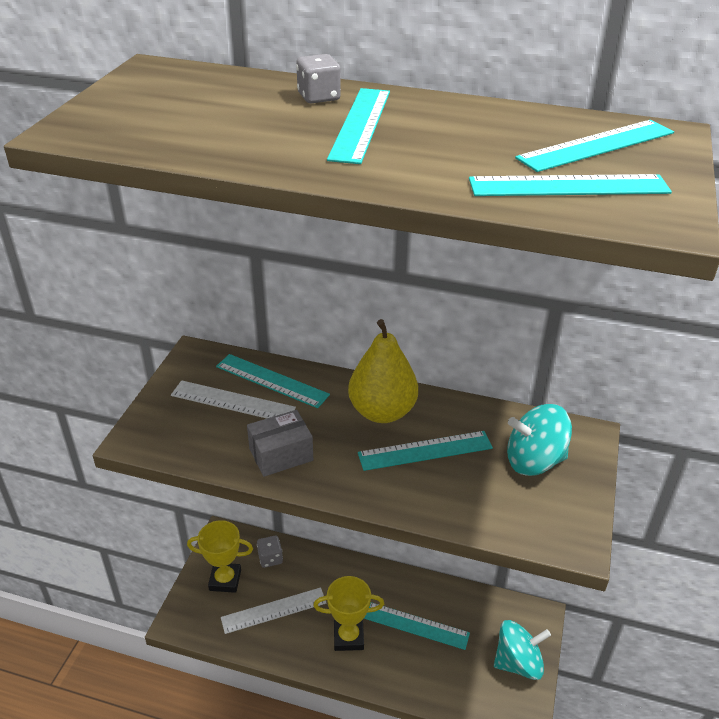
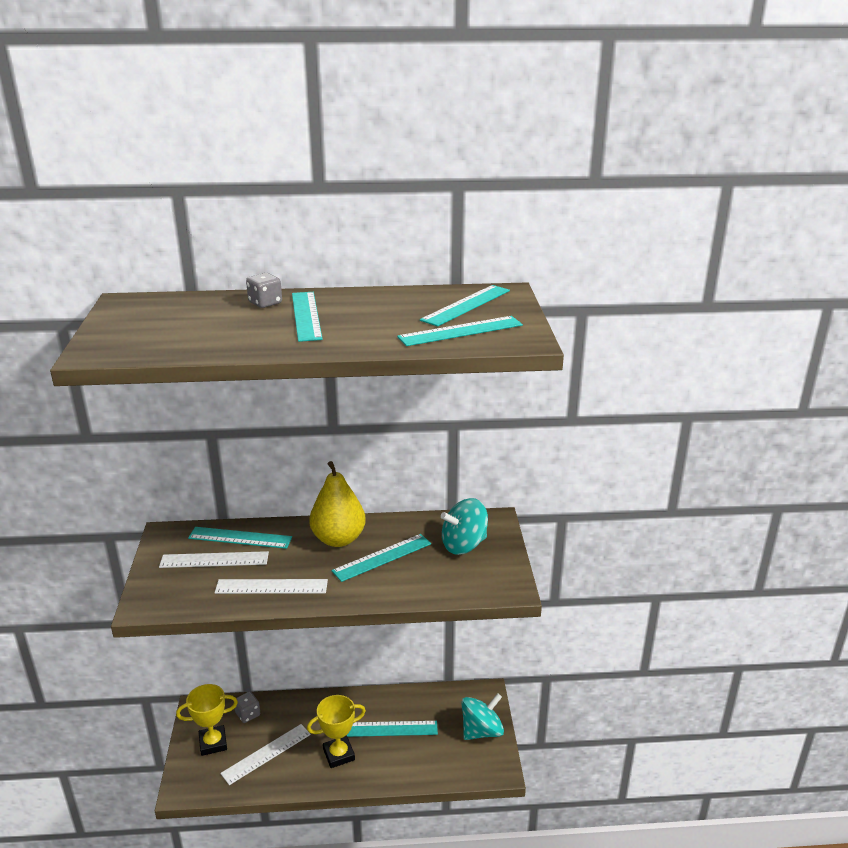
camera: 20 degrees left, 10 degrees down
(281, 454) = (271, 587): grey box -> white ruler

